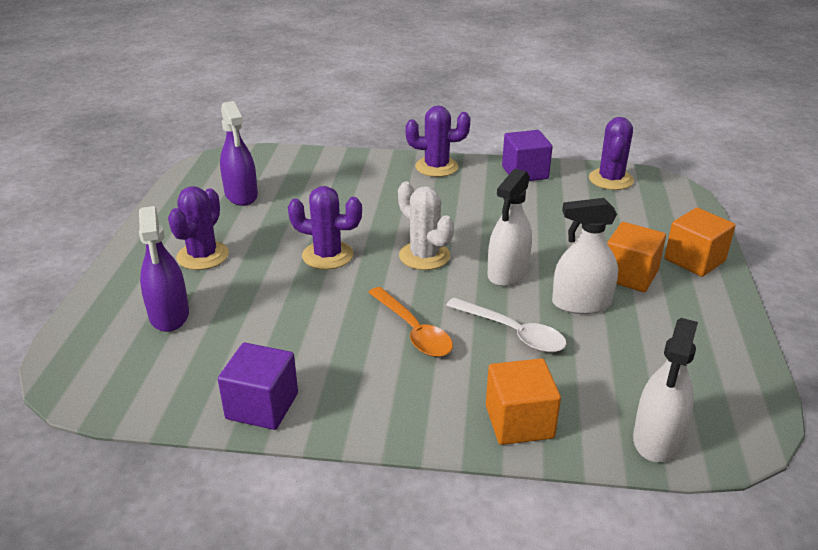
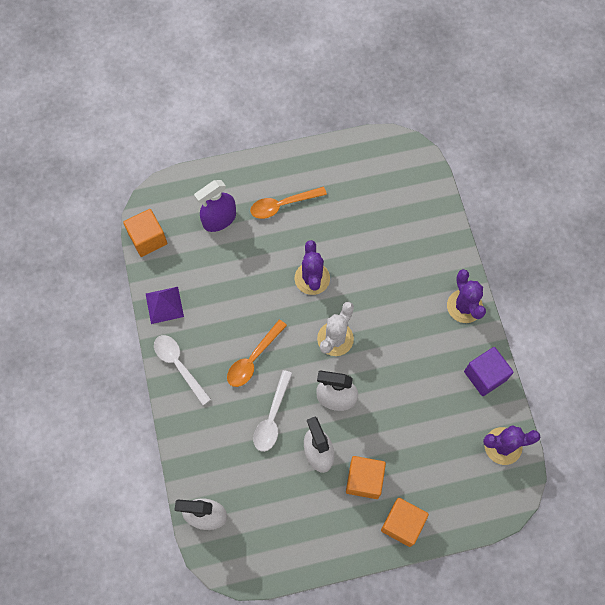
camera: 70 degrees right, 35 degrees up
(203, 256) = (282, 205): purple cactus -> orange spoon
(241, 195) = (364, 190): purple spray bottle -> none
(262, 406) = (164, 305): purple cube -> purple pyramid
(380, 413) = (179, 365): none -> white spoon
(519, 422) = (195, 439): orange cube -> orange cube (148, 239)

